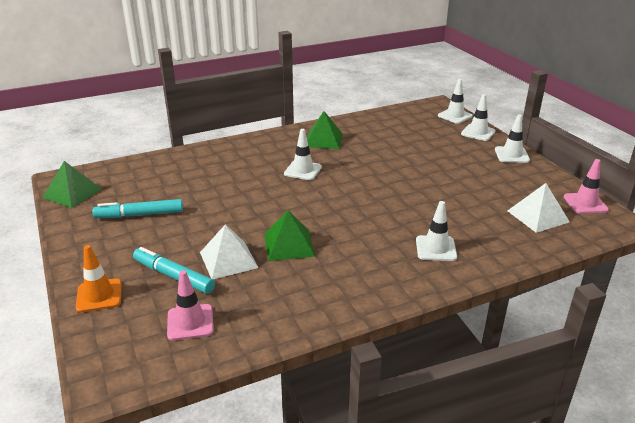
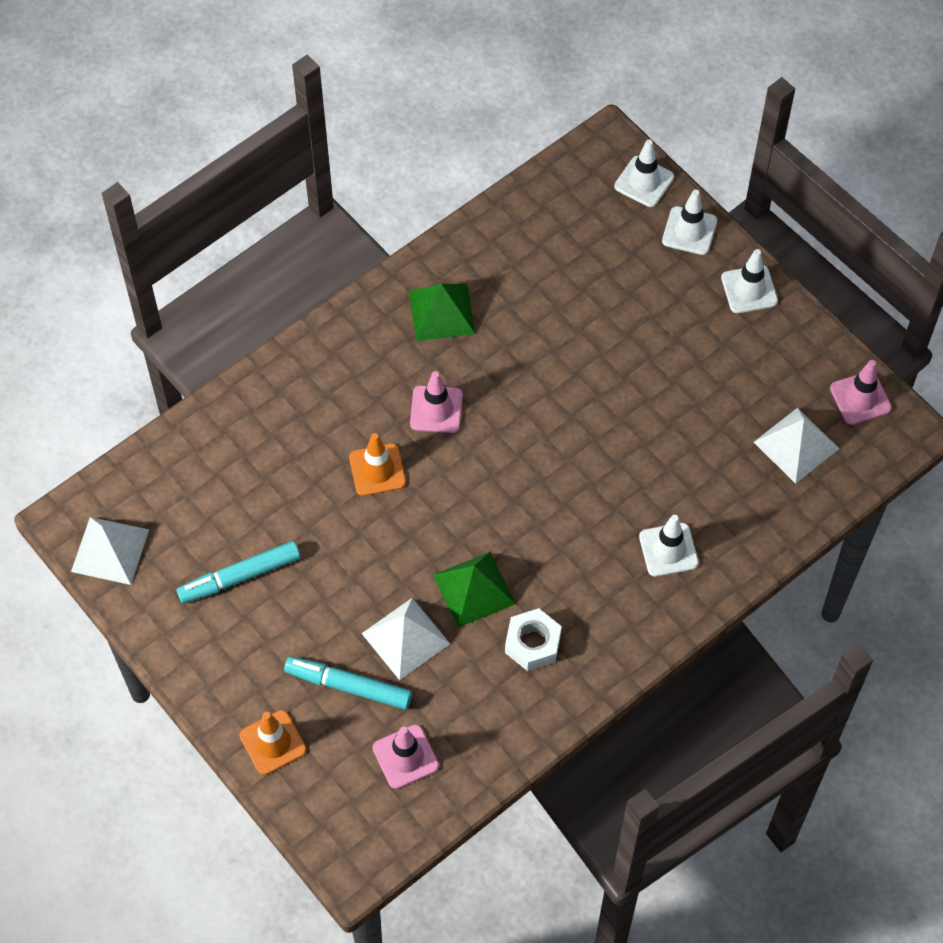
camera: 15 degrees left, 30 degrees up
(72, 193) = (110, 550): green pyramid -> white pyramid
(254, 187) = (377, 470): none -> orange traffic cone
(303, 170) = (436, 409): white traffic cone -> pink traffic cone
(318, 278) = (532, 644): none -> white nut

